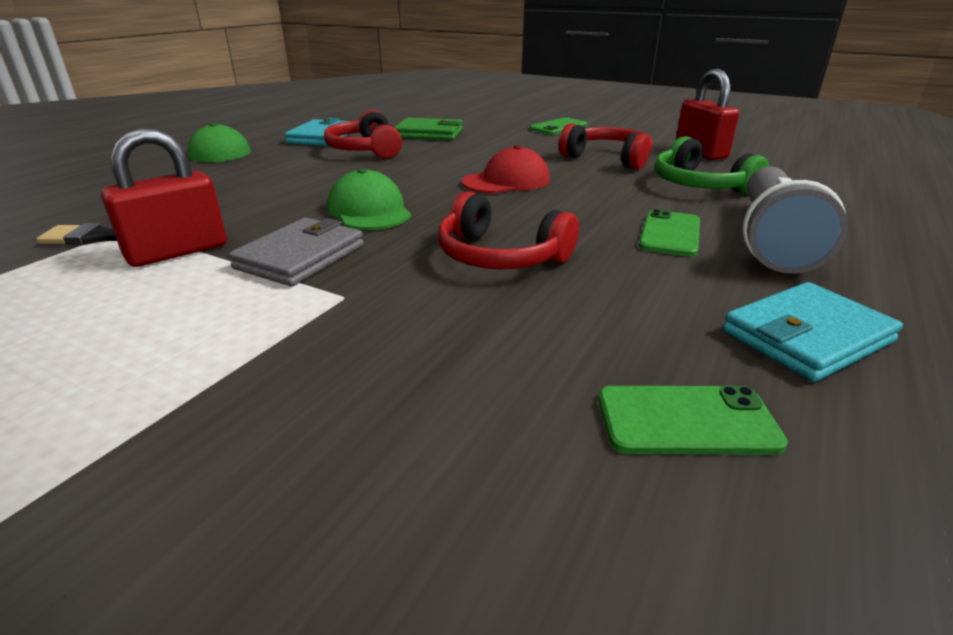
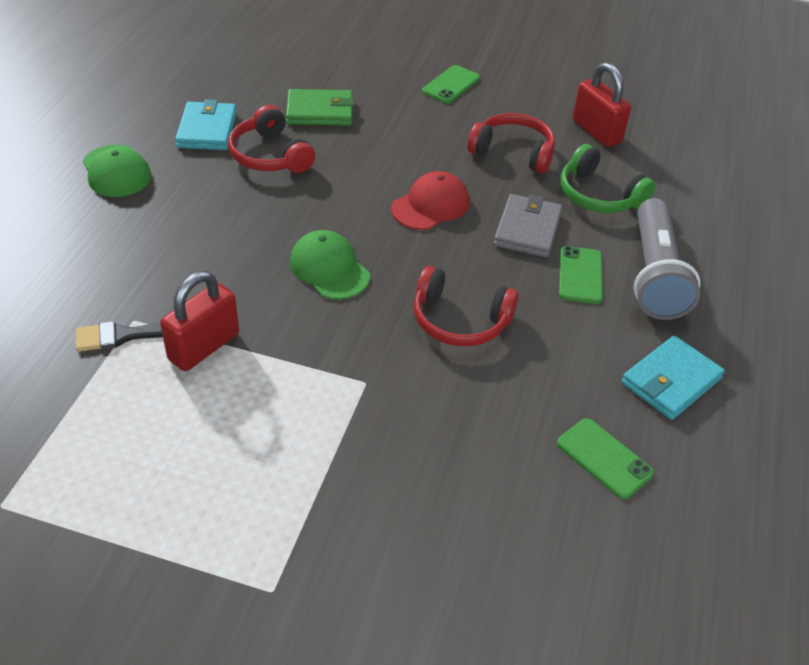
camera: 15 degrees left, 15 degrees up
(300, 257) = (307, 341): grey wallet -> grey wallet (527, 229)
(686, 420) = (604, 458): green phone -> green phone turned 60 degrees clockwise

